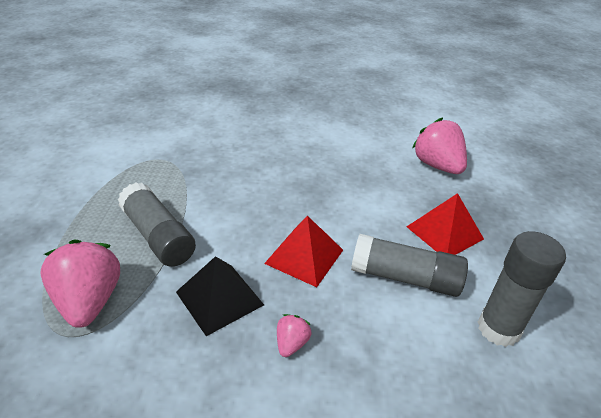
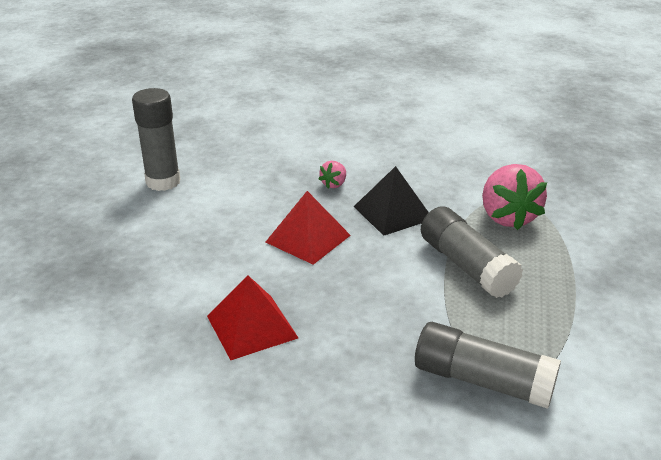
camera: 170 degrees left, 5 degrees down
(405, 278) = (216, 216): grey glue stick -> grey glue stick (482, 381)
(437, 166) = (63, 342): pink strawberry -> none
(444, 233) = (141, 251): red pyramid -> red pyramid (252, 326)

